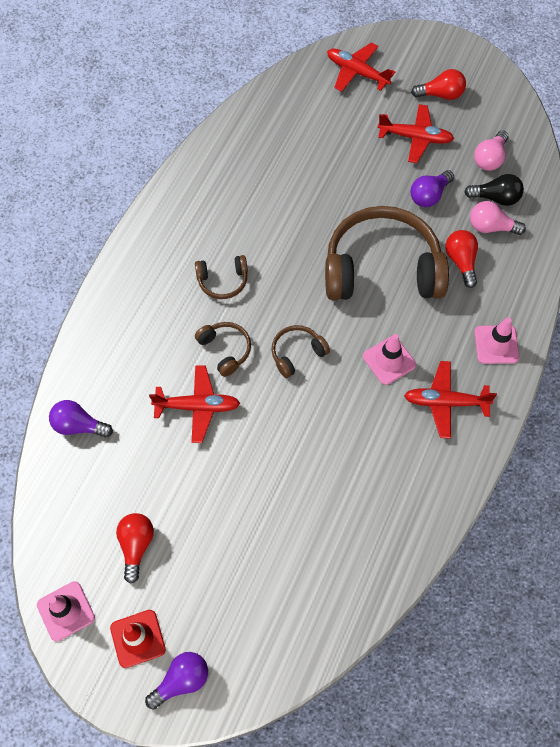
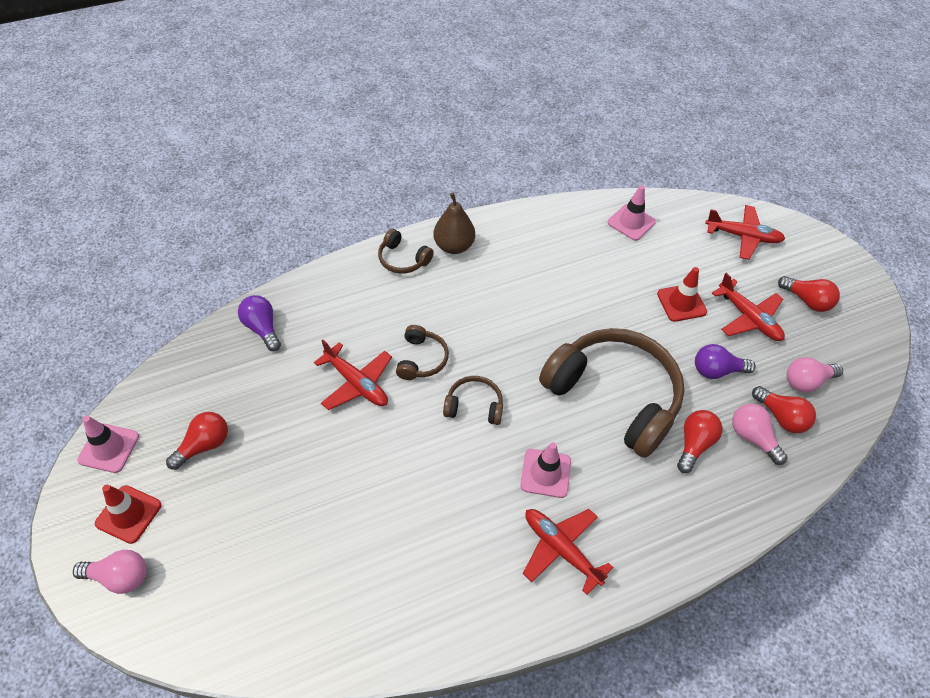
camera: 40 degrees right, 10 degrees down
(156, 240) = (454, 246): none -> brown pear
(181, 681) = (119, 577): purple light bulb -> pink light bulb
(223, 281) = (473, 309): brown headphones -> brown headphones (403, 259)
(357, 72) = (743, 236): red plane -> red plane turned 120 degrees clockwise
(362, 160) = (681, 303): none -> red traffic cone
(495, 198) = (781, 417): black light bulb -> red light bulb
(496, 344) = (659, 540): pink traffic cone -> pink traffic cone (631, 222)

